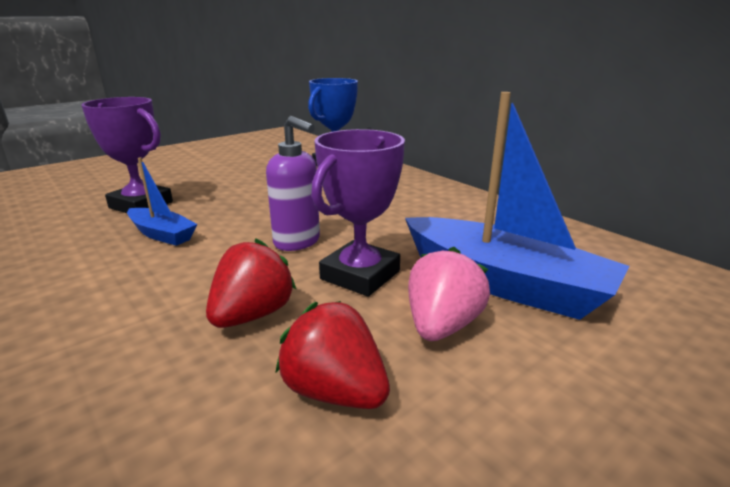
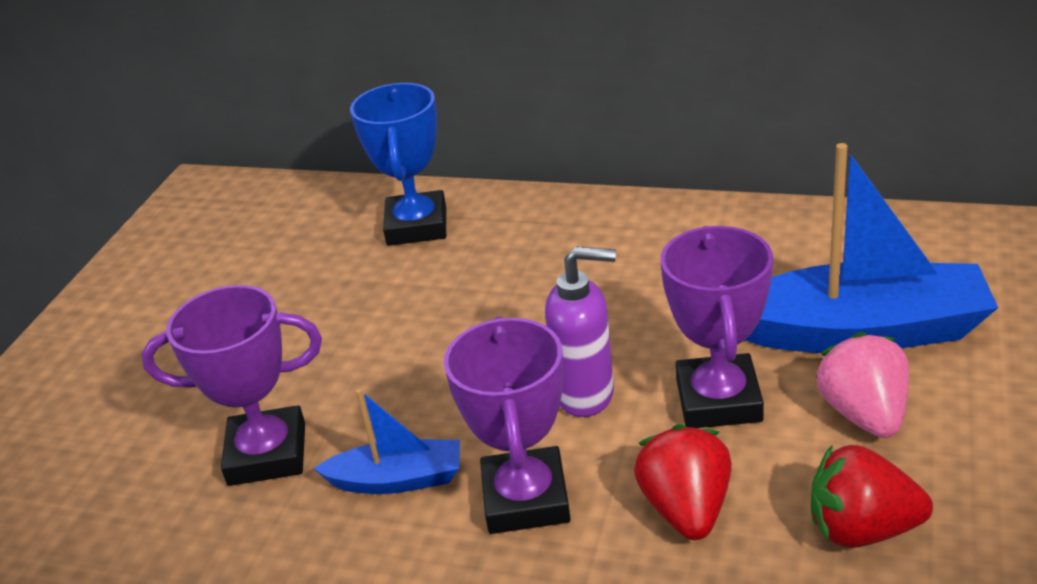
camera: 30 degrees left, 10 degrees up
(192, 268) = (526, 499): none -> purple trophy

